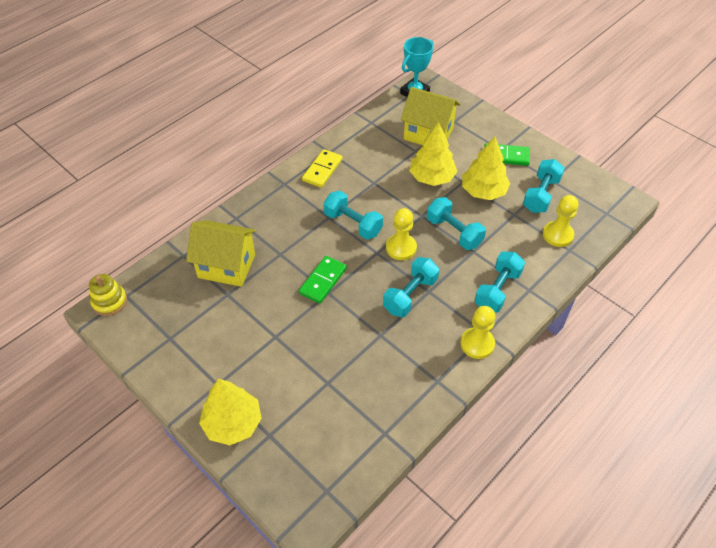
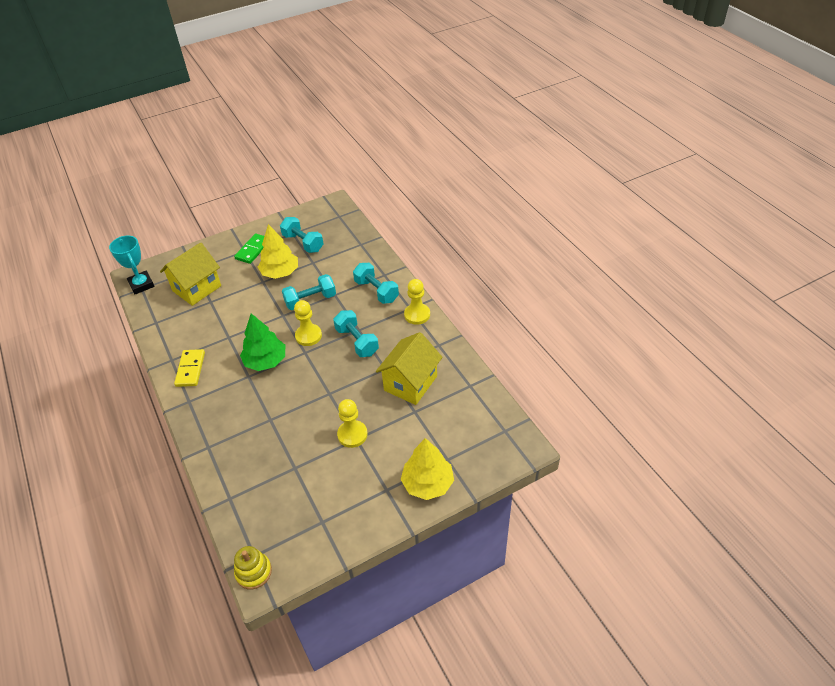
camera: 70 degrees left, 5 degrees down
(226, 266) = (262, 463): yellow house -> yellow house (410, 383)
(322, 170) = (190, 369): yellow domino -> yellow domino turned 45 degrees clockwise
(323, 281) = (315, 394): green domino -> none
(353, 224) = (266, 361): turquoise dumbbell -> green tree
(432, 177) = (247, 299): yellow tree -> none
(557, 235) = (344, 246): yellow pawn -> yellow pawn (352, 435)

